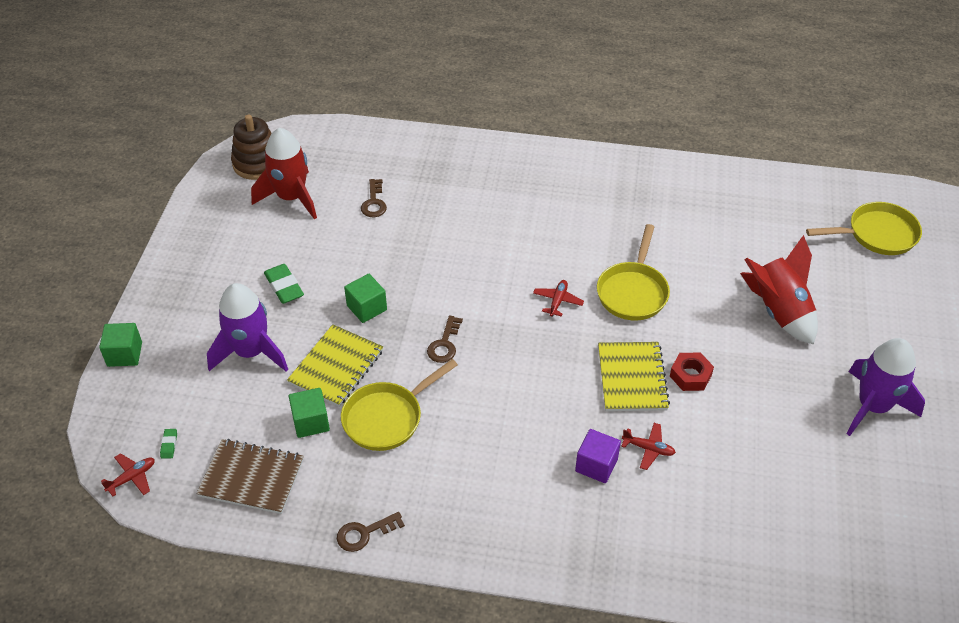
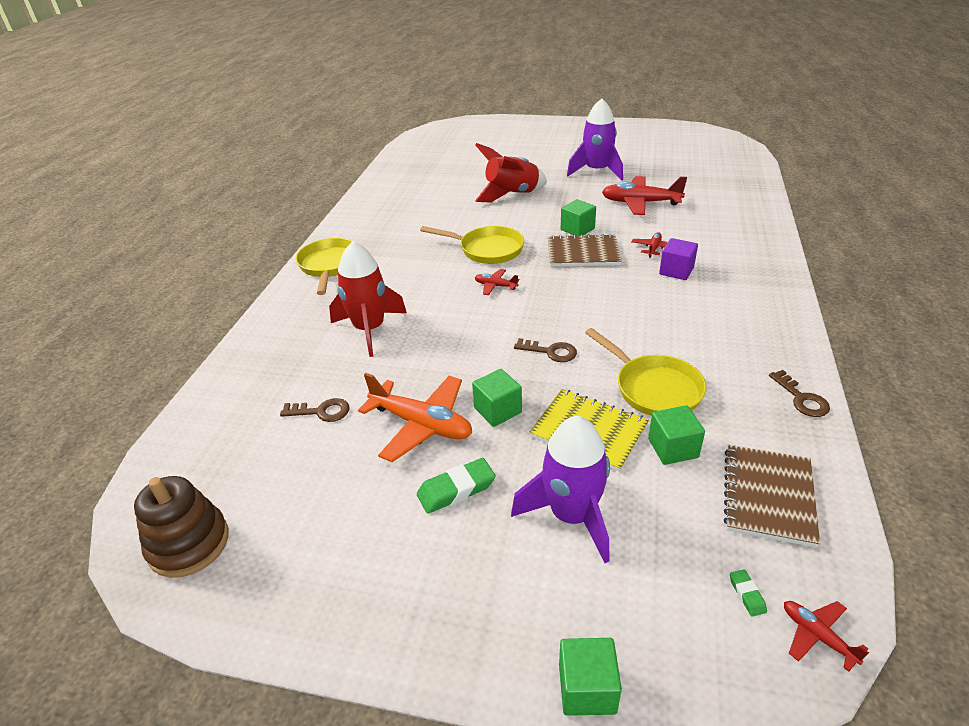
camera: 85 degrees left, 10 degrees down
(169, 445) = (747, 594): green eraser -> green eraser turned 75 degrees clockwise
(291, 198) = (283, 495): red rocket -> red rocket (370, 329)
(354, 262) = (421, 425): none -> orange plane
(632, 378) = (583, 253): yellow notebook -> brown notebook
(690, 375) = (577, 229): red nut -> green cube
(775, 449) = (640, 203): none -> red plane
(877, 234) = (440, 159): yellow pan -> yellow pan (329, 266)

